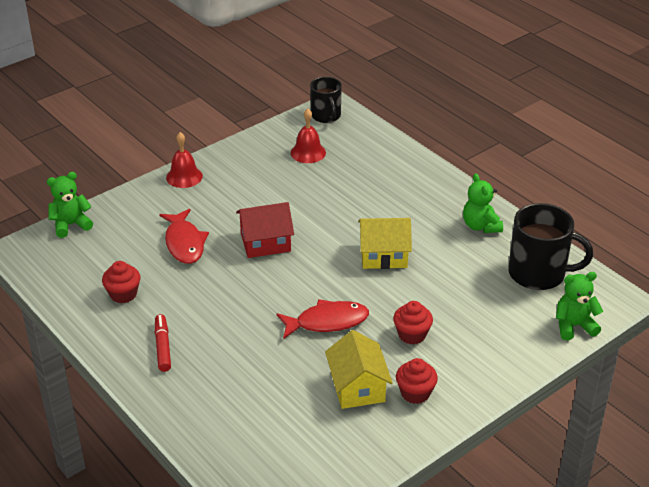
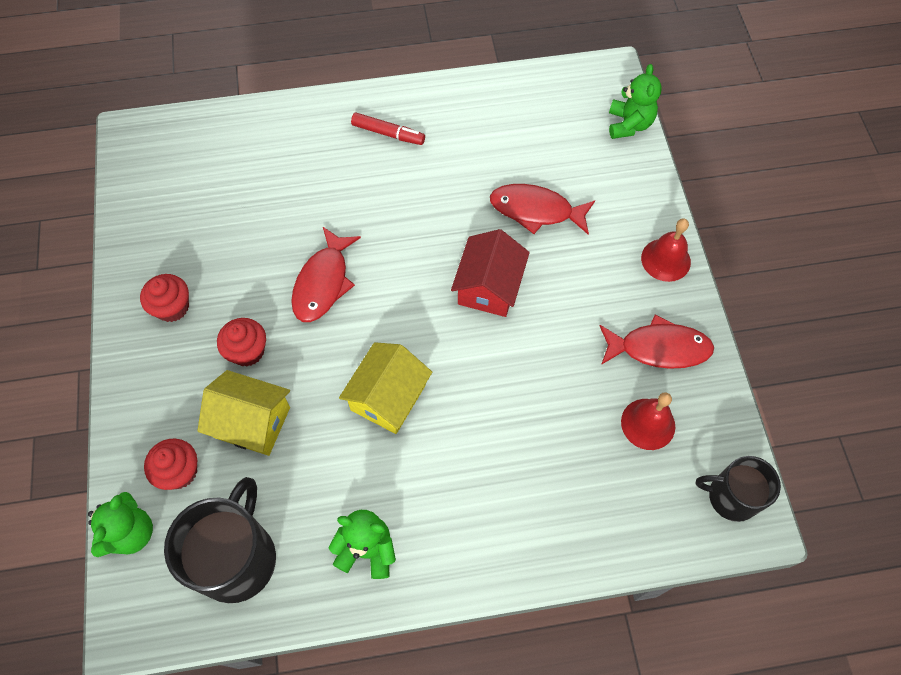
camera: 120 degrees right, 25 degrees up
(123, 294) = (485, 130): red cupcake -> red cupcake (179, 471)
(254, 162) = (659, 348): none -> red fish
(357, 387) = (218, 262): yellow house -> yellow house (252, 422)
(538, 273) = (237, 558): black mug -> black mug turned 150 degrees clockwise

